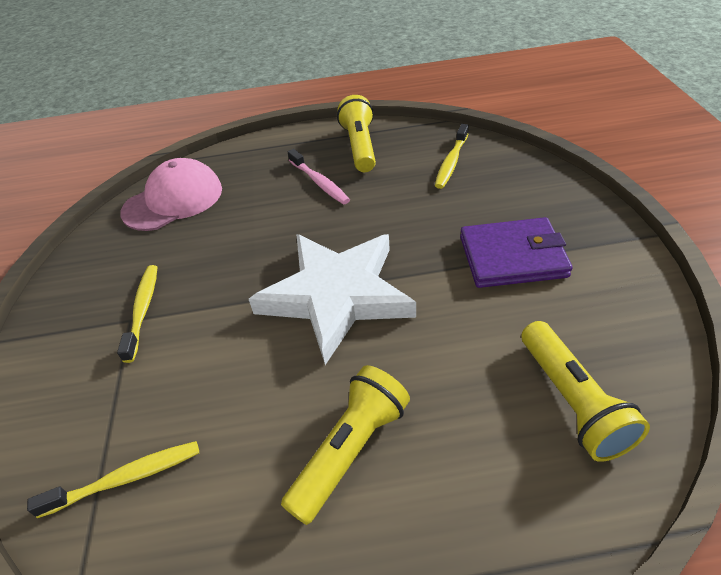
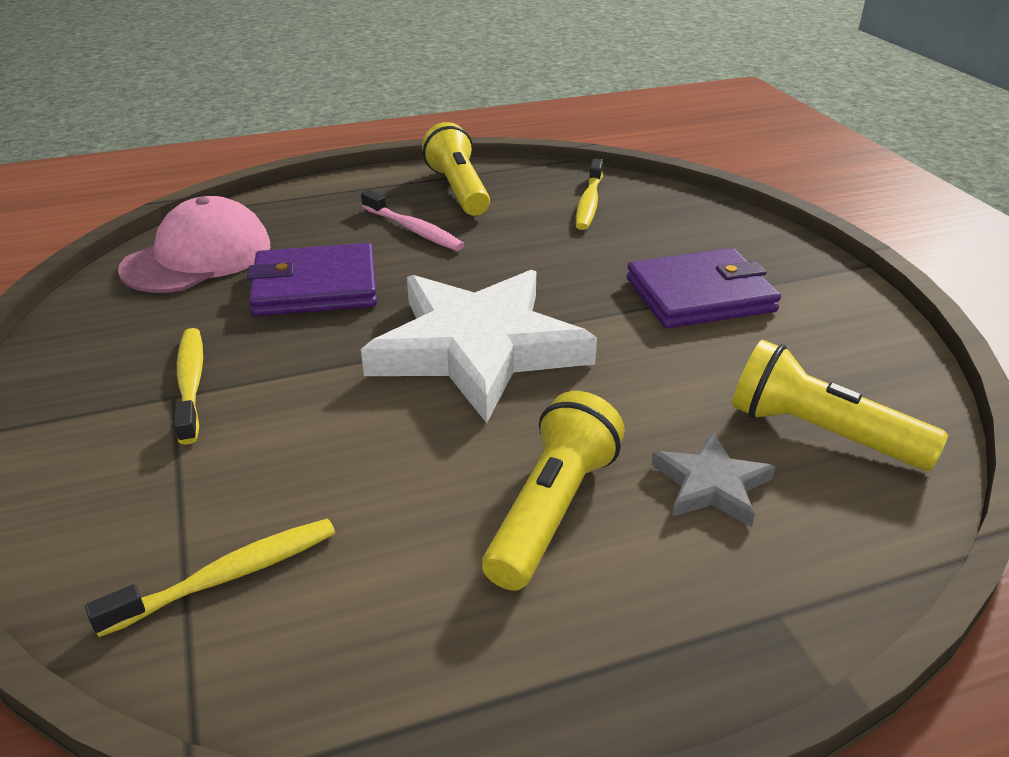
camera: 15 degrees left, 10 degrees down
(241, 231) = (315, 287): none -> purple wallet
(472, 442) = (711, 485): none -> grey star
(572, 401) = (820, 433): yellow flashlight -> yellow flashlight turned 150 degrees clockwise

